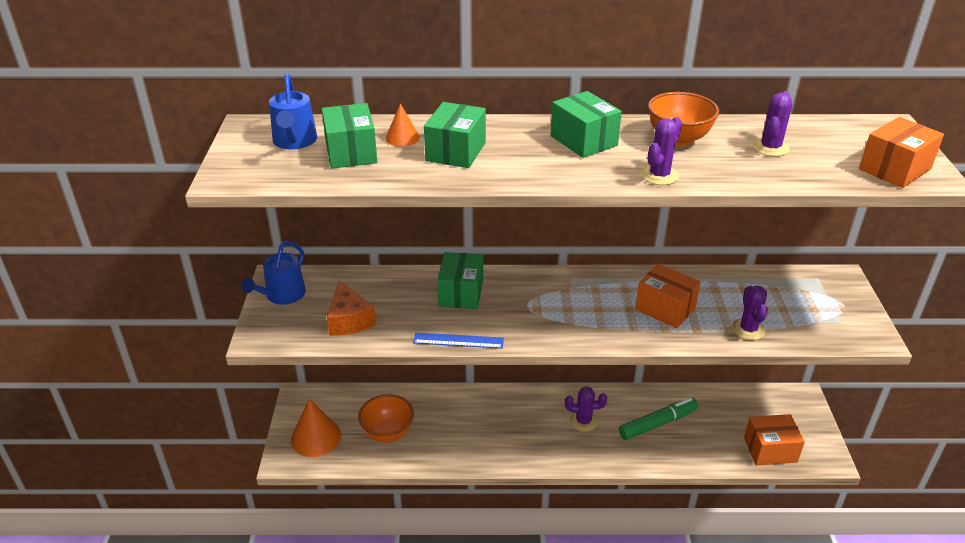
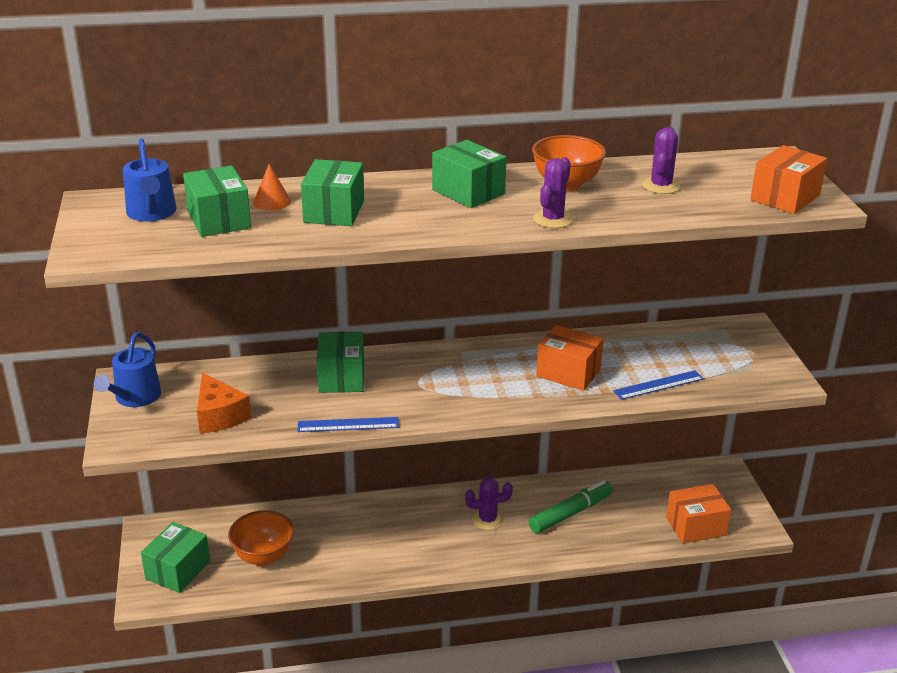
camera: 10 degrees left, 5 degrees down
(316, 437) = (178, 570): orange cone -> green box
(748, 329) = (658, 385): purple cactus -> blue ruler

